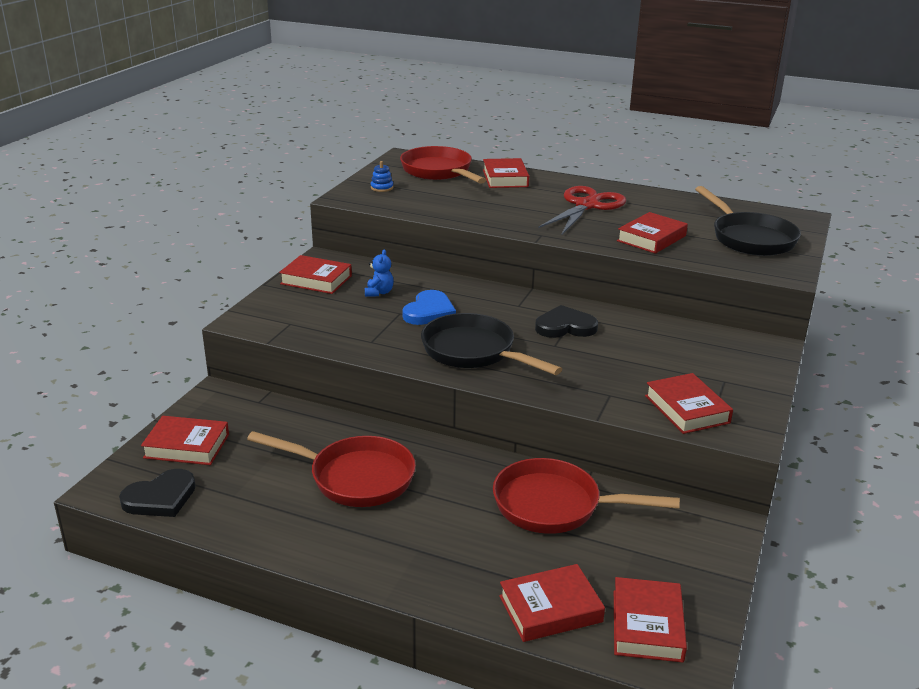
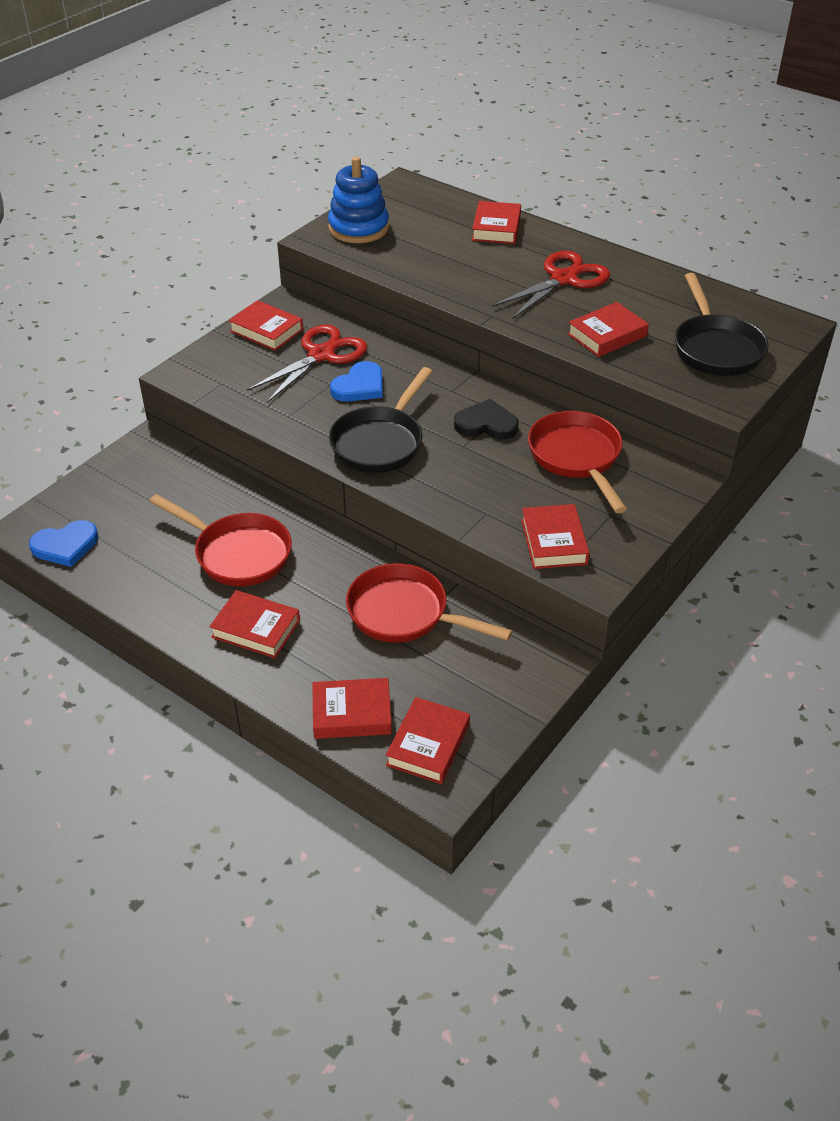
camera: 15 degrees right, 15 degrees up
(160, 498) = (65, 546): black heart -> blue heart
(187, 446) = (103, 496): red book -> red book (256, 629)
(379, 292) = (321, 355): blue teddy bear -> red scissors
(382, 188) = (358, 228): blue stacking toy -> blue stacking toy, size x2.49
(439, 171) = (430, 210): red pan -> red pan (577, 458)
(473, 352) = (380, 442): black pan -> black pan turned 120 degrees counterclockwise

